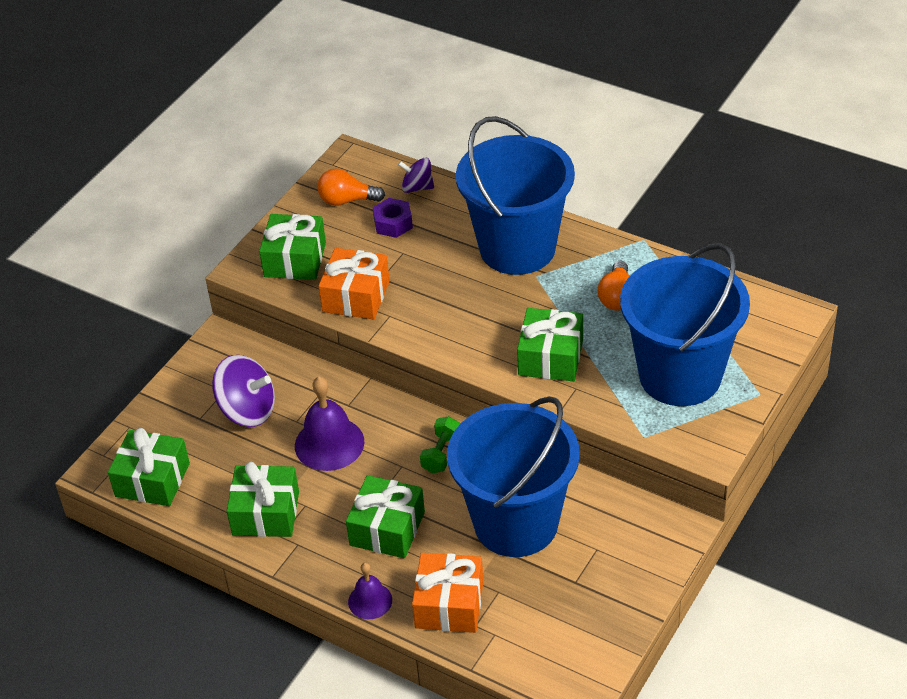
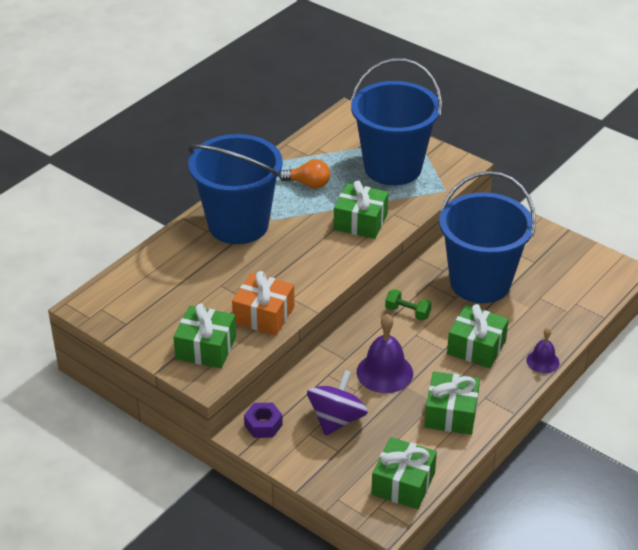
camera: 85 degrees left, 5 degrees down
(347, 200) = (142, 312): orange light bulb -> none
(393, 223) = (183, 287): purple nut -> purple nut (263, 425)
(417, 187) = (143, 270): purple spinning top -> none
(449, 604) = (549, 322): orange gift -> none

